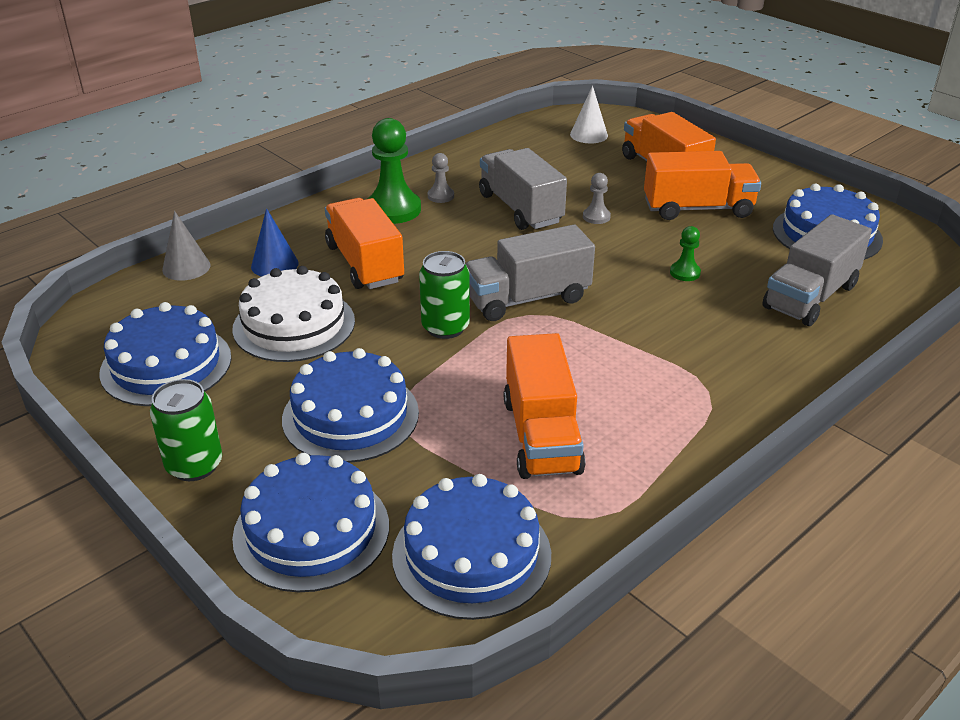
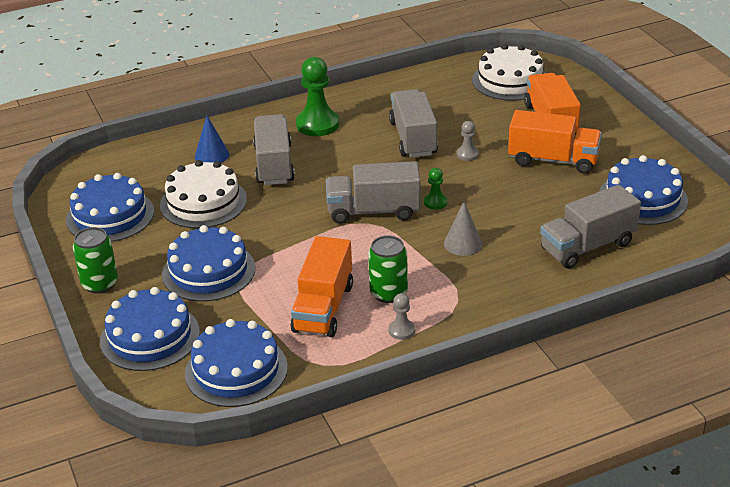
camera: 20 degrees right, 0 degrees up
(186, 267) = (152, 147): grey cone -> grey cone (463, 243)
(364, 264) = (274, 165): orange truck -> grey truck
(441, 196) = (359, 118): grey pawn -> grey pawn (401, 330)
(445, 327) = (303, 222): green can -> green can (388, 293)
(589, 135) = (510, 80): white cone -> white cake
(685, 273) = (504, 211): green pawn -> green pawn (435, 202)

